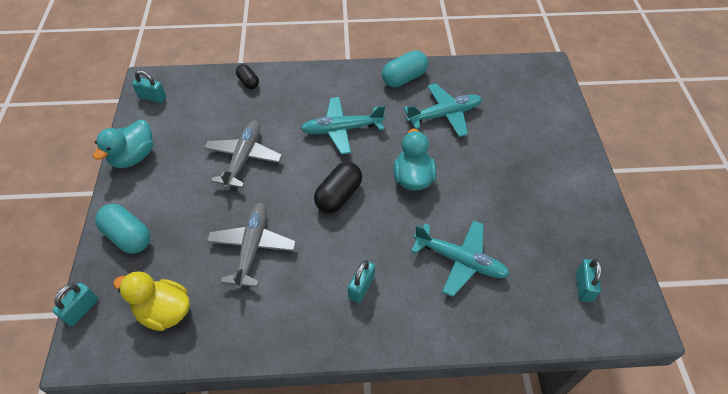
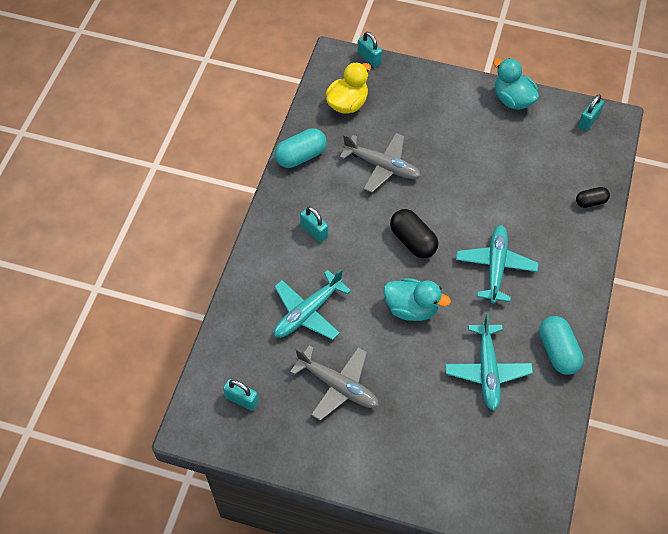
camera: 110 degrees right, 5 degrees up
(128, 236) = (425, 89): turquoise capsule -> turquoise capsule (301, 156)
(243, 158) = (483, 178): grey plane -> grey plane (337, 385)

